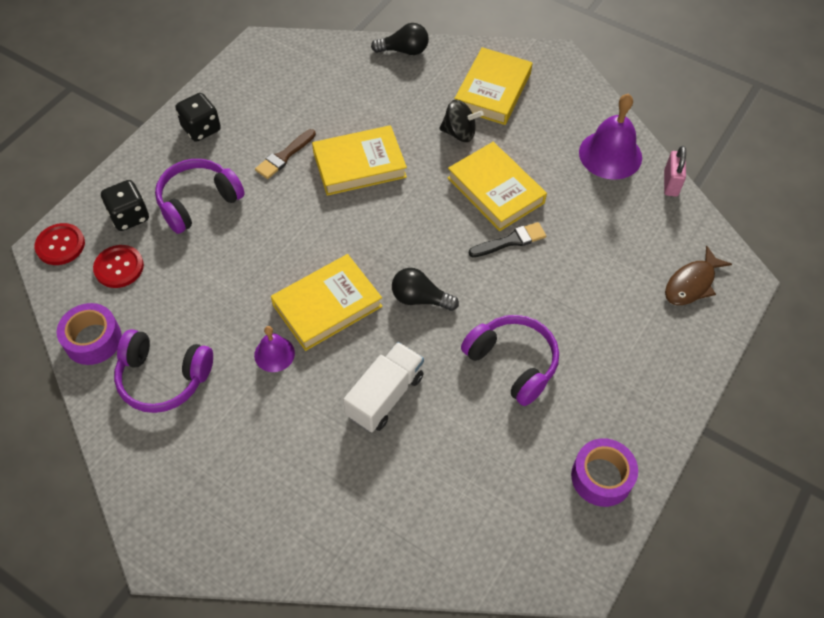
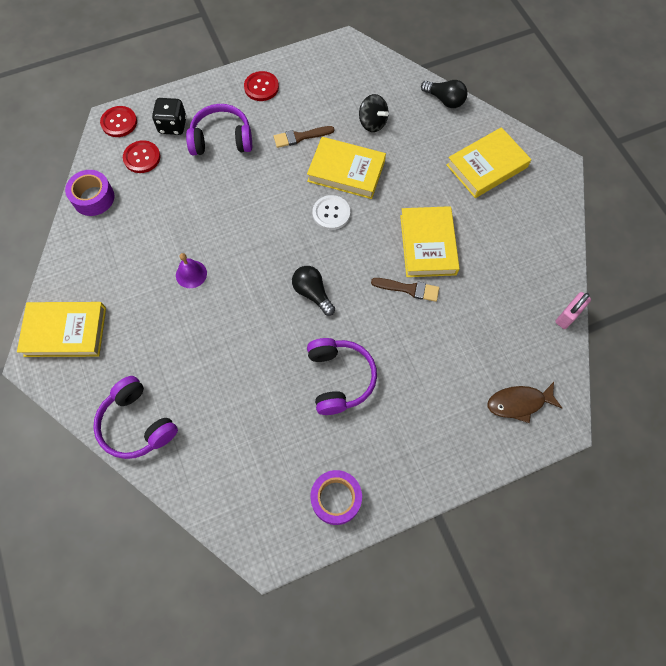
camera: 35 degrees right, 10 degrees up
(163, 378) = (115, 248): purple headphones -> purple headphones (137, 424)
(201, 129) = (261, 87): black dice -> red button
(327, 305) = (248, 261): yellow book -> yellow book (65, 331)
(376, 212) = (331, 213): none -> white button
(385, 396) = (238, 347): white truck -> none
(459, 133) = (436, 186): black spinning top -> black spinning top (372, 123)
(511, 241) = (408, 289): black brush -> brown brush
(610, 154) = (538, 266): purple bell -> none

